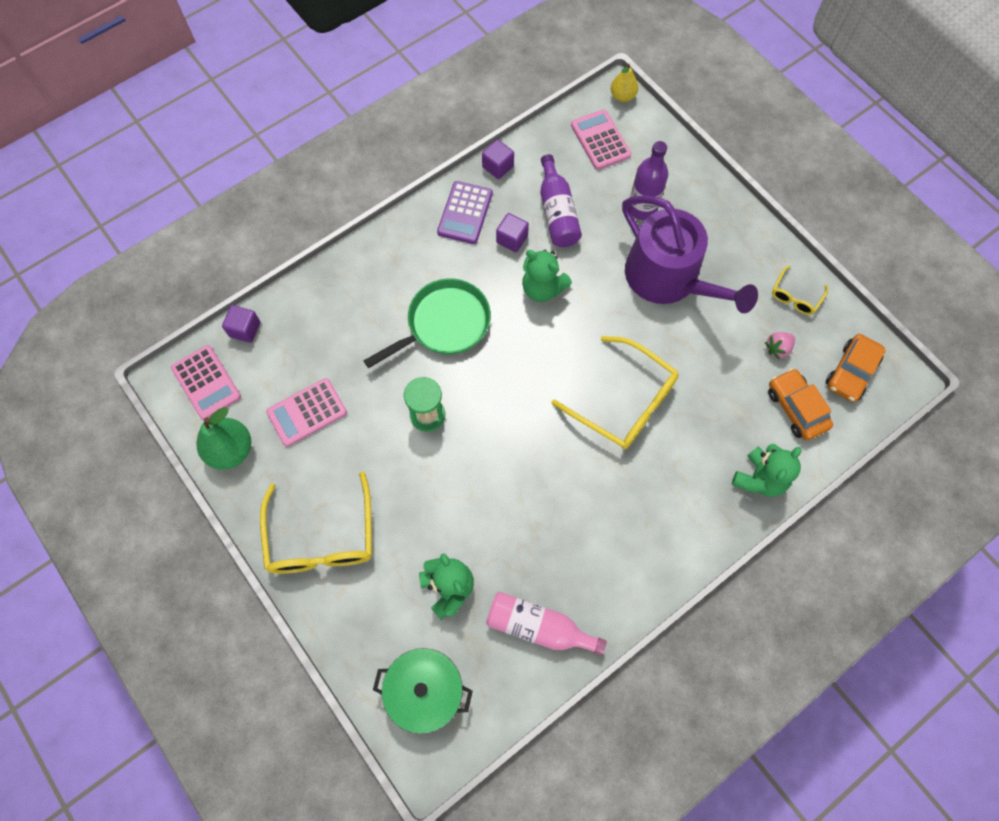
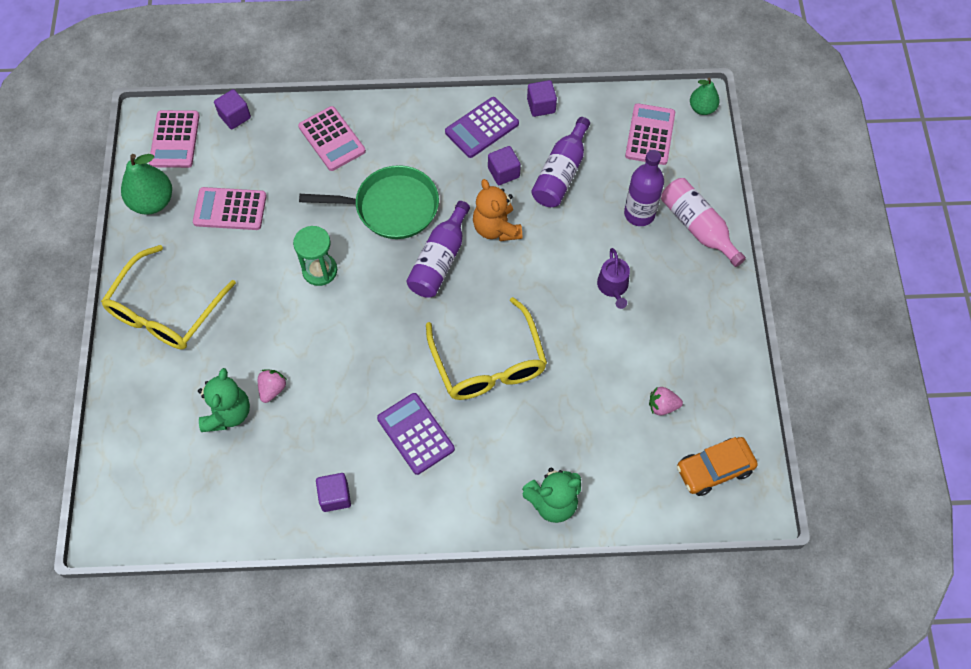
camera: 35 degrees right, 5 degrees down
(347, 297) = (332, 139): none -> pink calculator
(425, 691) = (148, 478): green pot -> none
(469, 541) = (272, 389): none -> pink strawberry
(519, 343) = (439, 260): none -> purple bottle
(538, 626) = (272, 491): pink bottle -> pink bottle (697, 227)
(542, 288) = (496, 228): green teddy bear -> orange teddy bear
(592, 594) = (335, 496): none -> purple cube
(614, 497) = (415, 433): none -> purple calculator
(622, 96) = (702, 108): yellow pear -> green pear
(669, 279) = (613, 287): purple watering can -> purple watering can, size x0.40
(795, 296) = (717, 372): yellow glasses -> none
(796, 408) = (636, 466): orange car -> none

